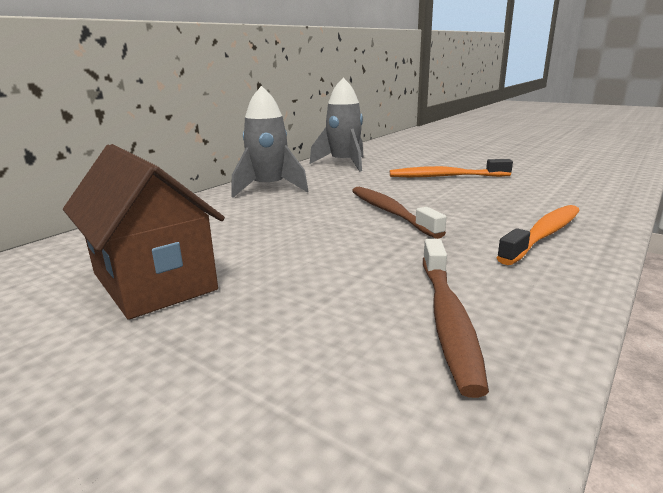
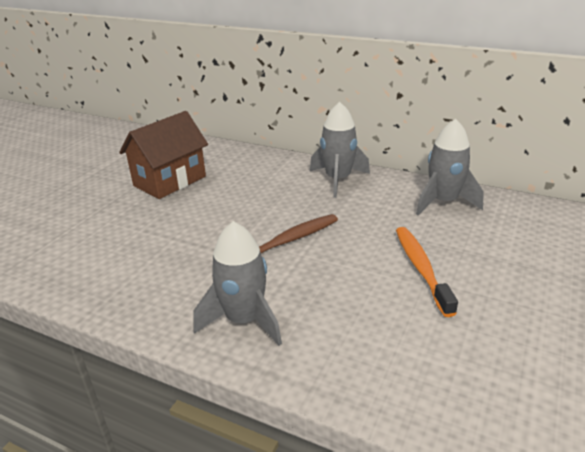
camera: 80 degrees right, 10 degrees up
(448, 319) = (117, 269): brown toothbrush -> none
(543, 235) = (243, 320): orange toothbrush -> grey rocket

